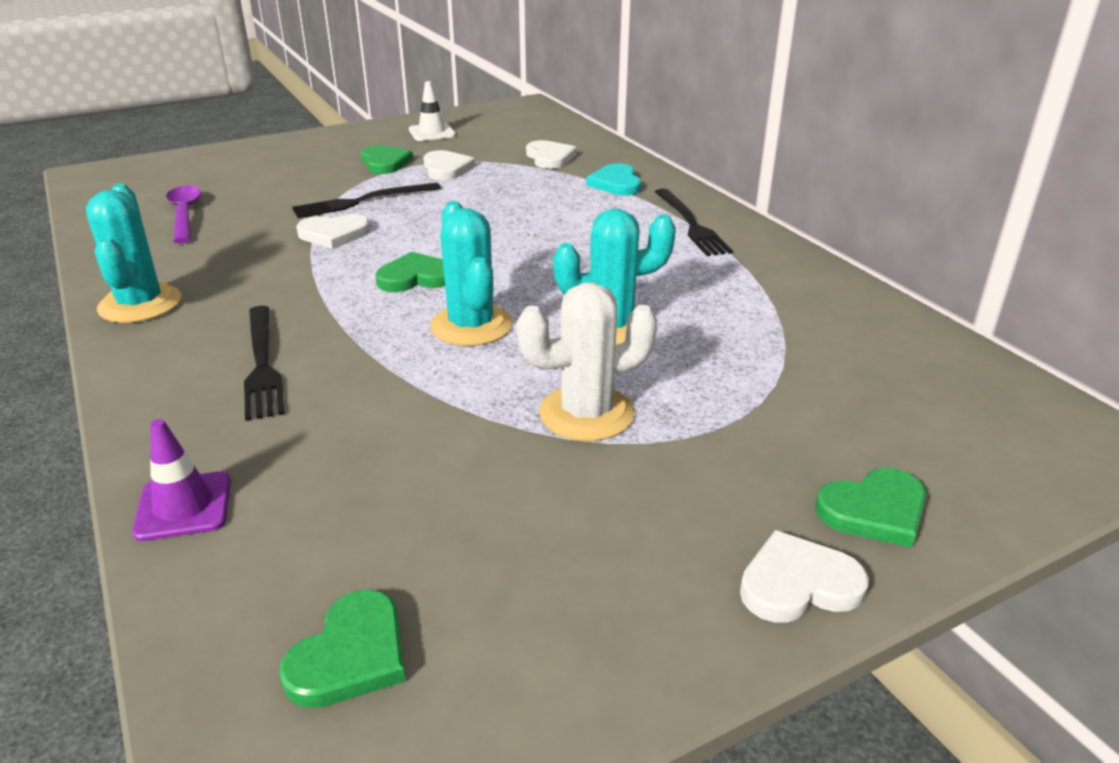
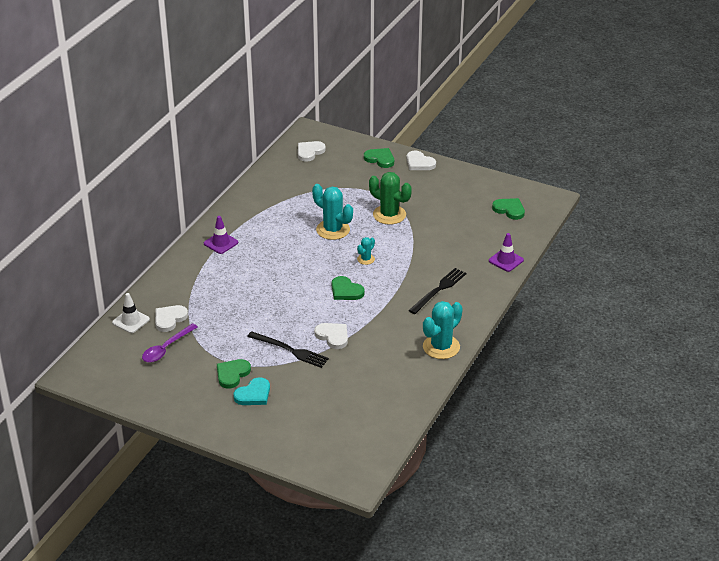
camera: 125 degrees left, 5 degrees up
(185, 214) = (363, 399): purple spoon -> purple spoon (166, 348)
(351, 655) = (509, 210): green heart -> green heart turned 45 degrees clockwise
(432, 132) = (165, 385): white traffic cone -> white traffic cone (131, 321)
(446, 169) = (220, 347): white heart -> white heart (309, 152)
(471, 326) = (366, 259): turquoise cactus -> turquoise cactus, size x0.51
(586, 413) = (389, 215): white cactus -> green cactus
(616, 183) = (189, 282): turquoise heart -> turquoise heart (253, 394)
(691, 224) = (221, 243): black fork -> purple traffic cone

